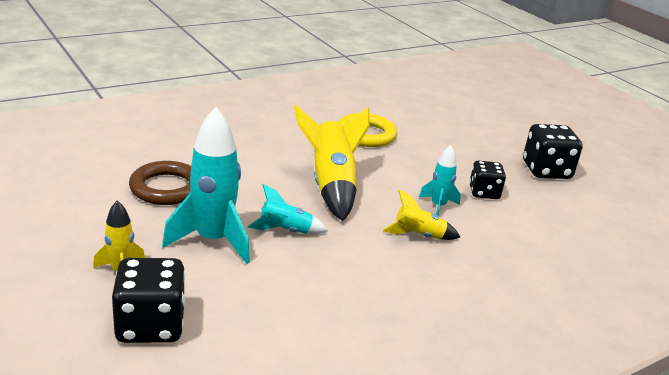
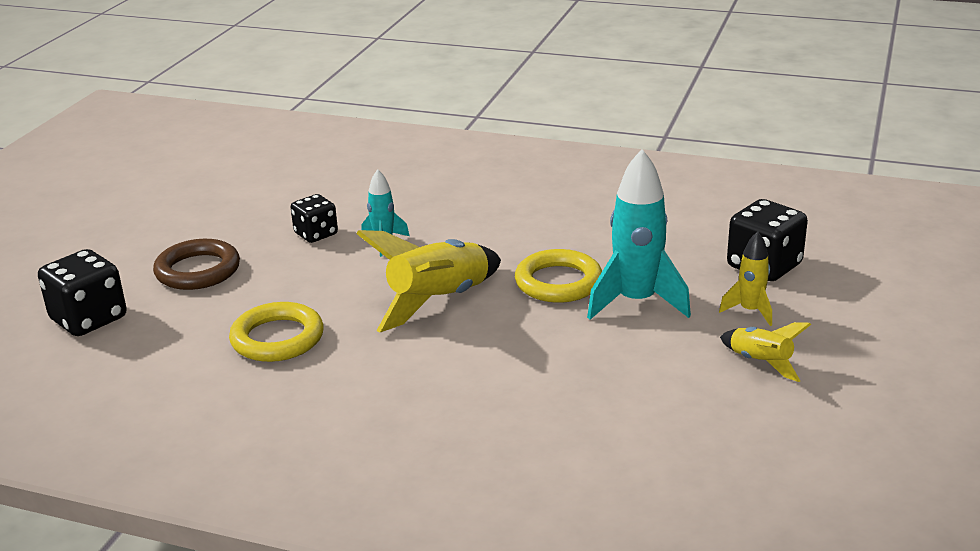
camera: 125 degrees left, 0 degrees up
(166, 188) = (612, 374): brown ring -> brown ring (198, 270)
(285, 231) = (558, 282): turquoise rocket -> yellow ring
(419, 236) = (453, 232): yellow rocket -> yellow rocket (760, 362)
(546, 170) = (208, 224): black dice -> black dice (89, 319)

